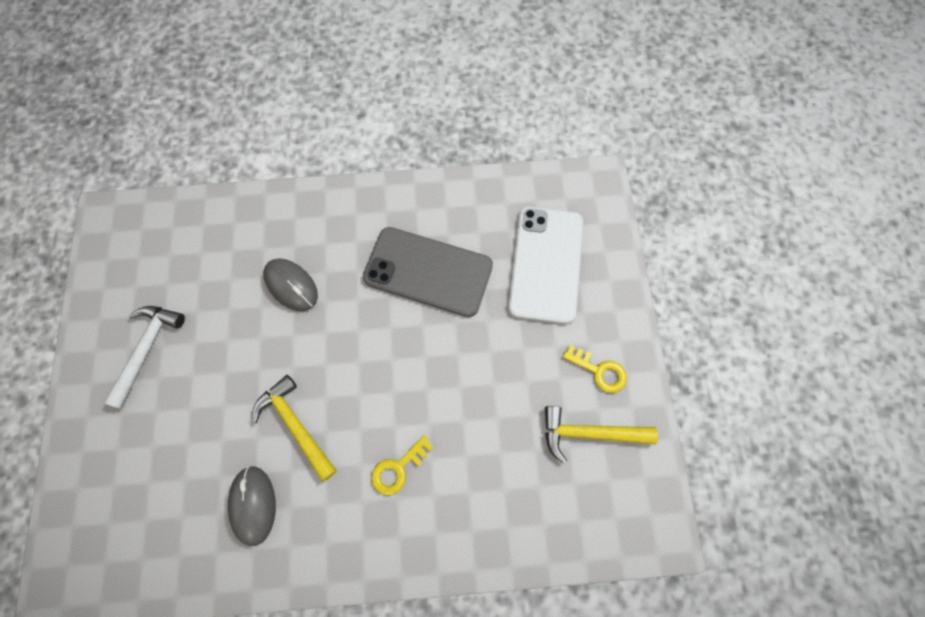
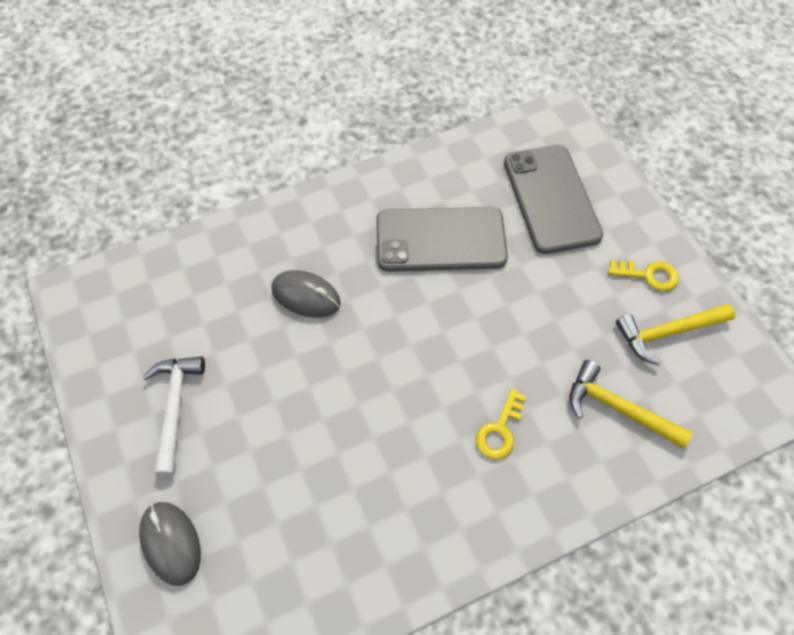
camera: 20 degrees left, 10 degrees down
(253, 505) = (365, 520): grey mouse -> grey mouse (171, 543)
(296, 425) = (374, 426): yellow hammer -> yellow hammer (618, 408)
(546, 264) = (551, 198): white phone -> grey phone

